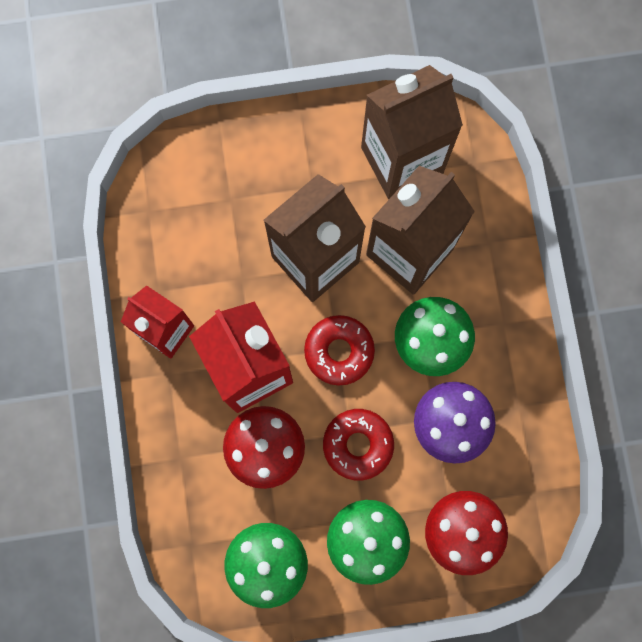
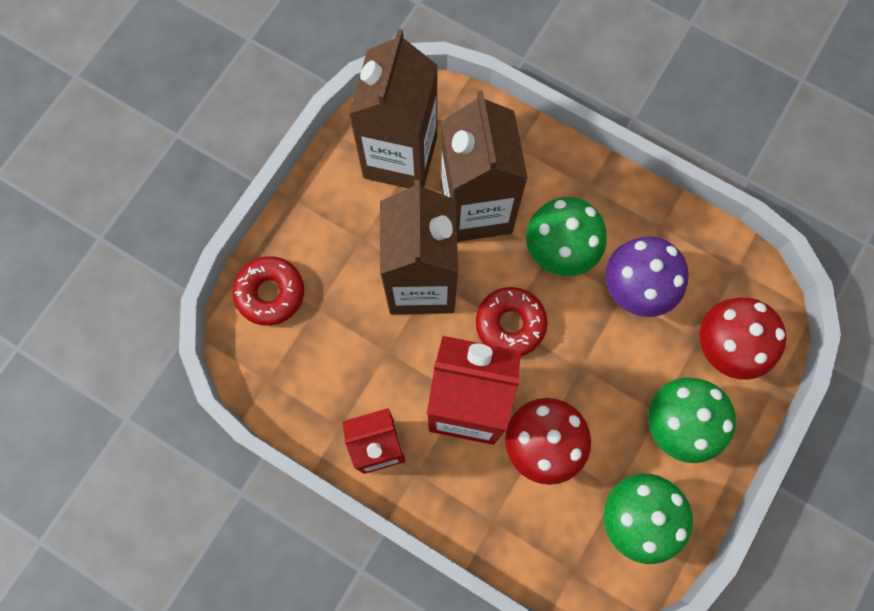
camera: 50 degrees left, 5 degrees down
(358, 445) = (596, 370): red donut -> red donut (270, 293)

